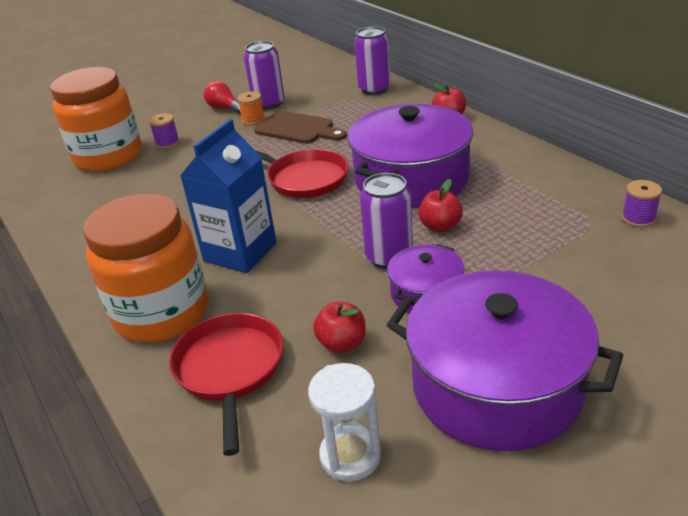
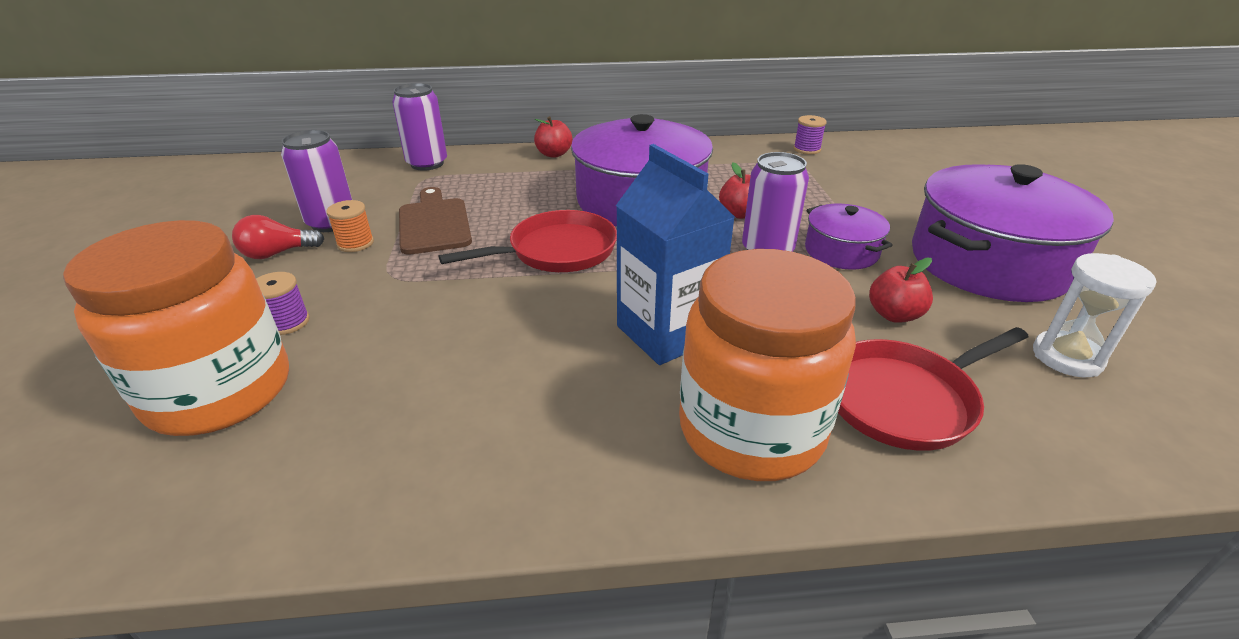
camera: 65 degrees left, 0 degrees up
(230, 369) = (904, 399): red pan -> red pan turned 45 degrees counterclockwise
(298, 129) = (434, 223): brown cutting board -> brown cutting board turned 75 degrees counterclockwise

